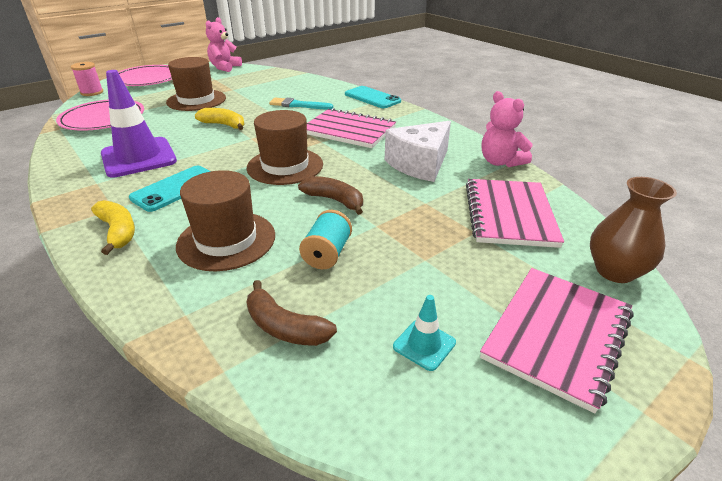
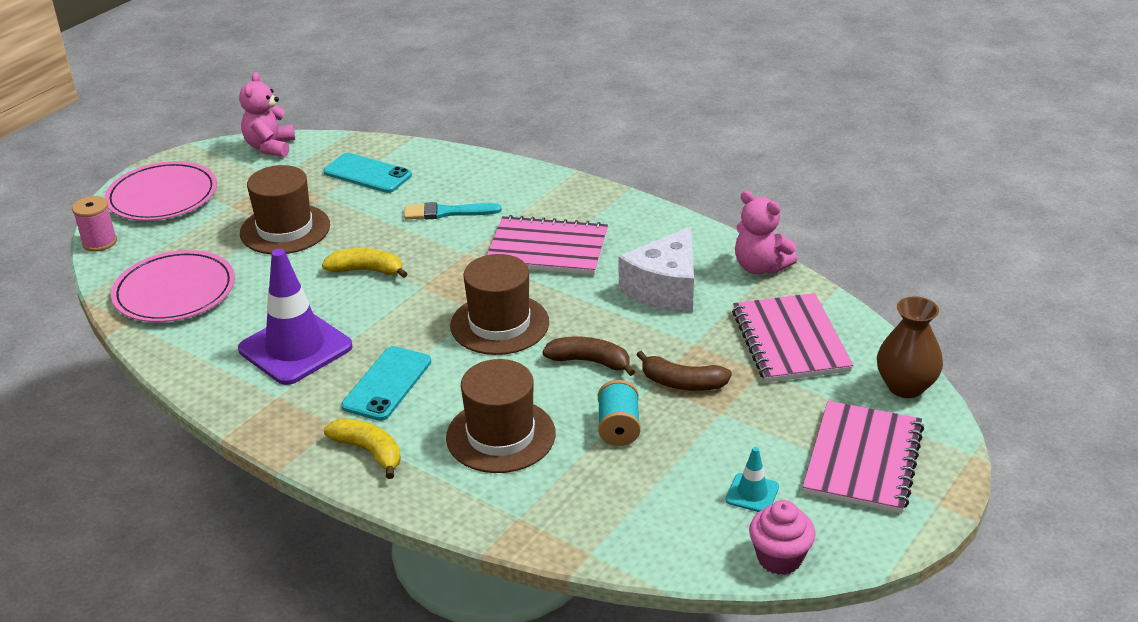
camera: 15 degrees left, 0 degrees up
(285, 327) = (620, 507): brown banana -> brown banana (682, 383)
(372, 98) = (547, 178): turquoise phone -> turquoise phone (367, 174)
(426, 435) = (779, 558): none -> pink cupcake

